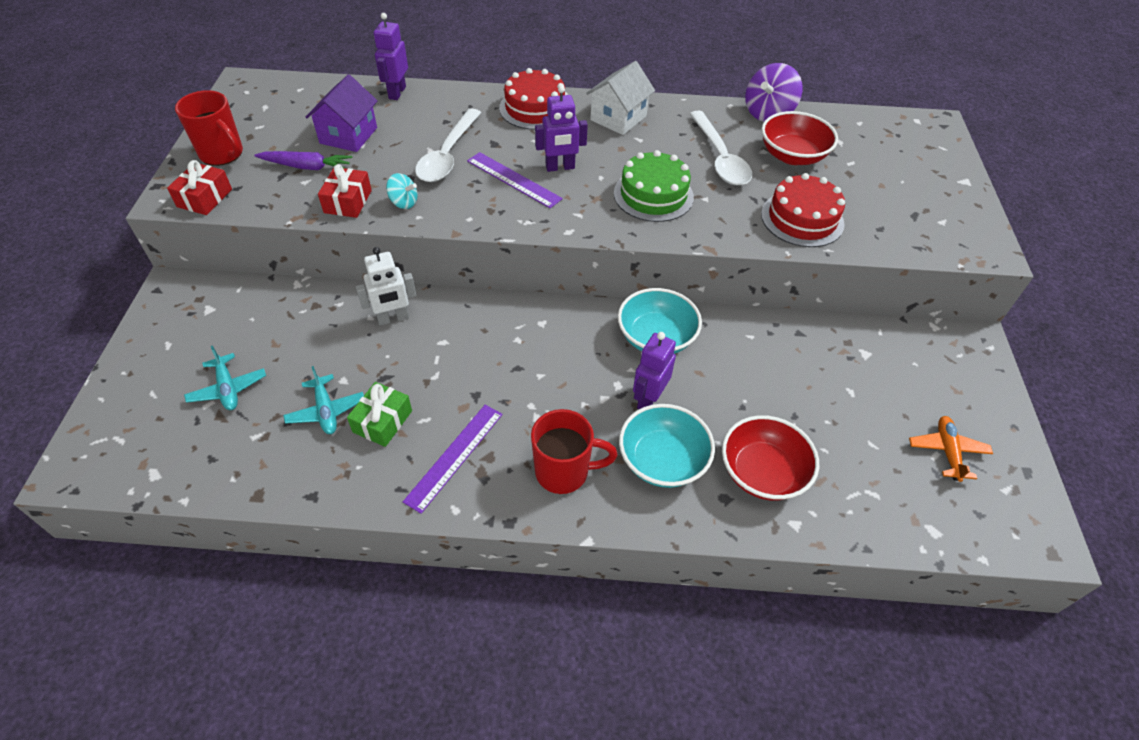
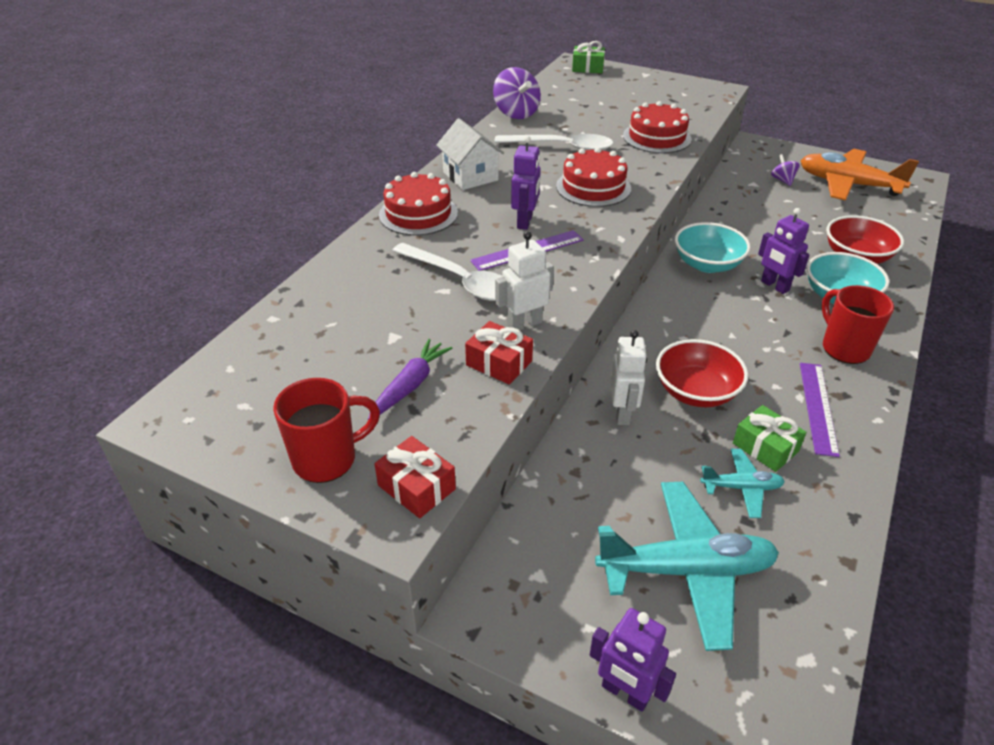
camera: 65 degrees left, 10 degrees down
(228, 388) = (686, 570): turquoise plane -> turquoise plane, size x1.99
(348, 135) = (369, 343): purple house -> none
(397, 93) = (311, 293): purple robot -> purple robot (625, 693)
(404, 203) = (524, 324): turquoise spinning top -> white robot
(454, 456) = (818, 407): purple ruler -> purple ruler turned 45 degrees clockwise
(564, 472) = (844, 348): red mug -> red mug turned 45 degrees counterclockwise
(653, 195) = (593, 187): green cake -> red cake
(792, 156) = (578, 120): red bowl -> red bowl (696, 392)
(898, 380) = (782, 180): none -> purple spinning top
(933, 135) = (587, 68): none -> green gift
(947, 451) = (848, 184): orange plane -> orange plane, size x1.99

